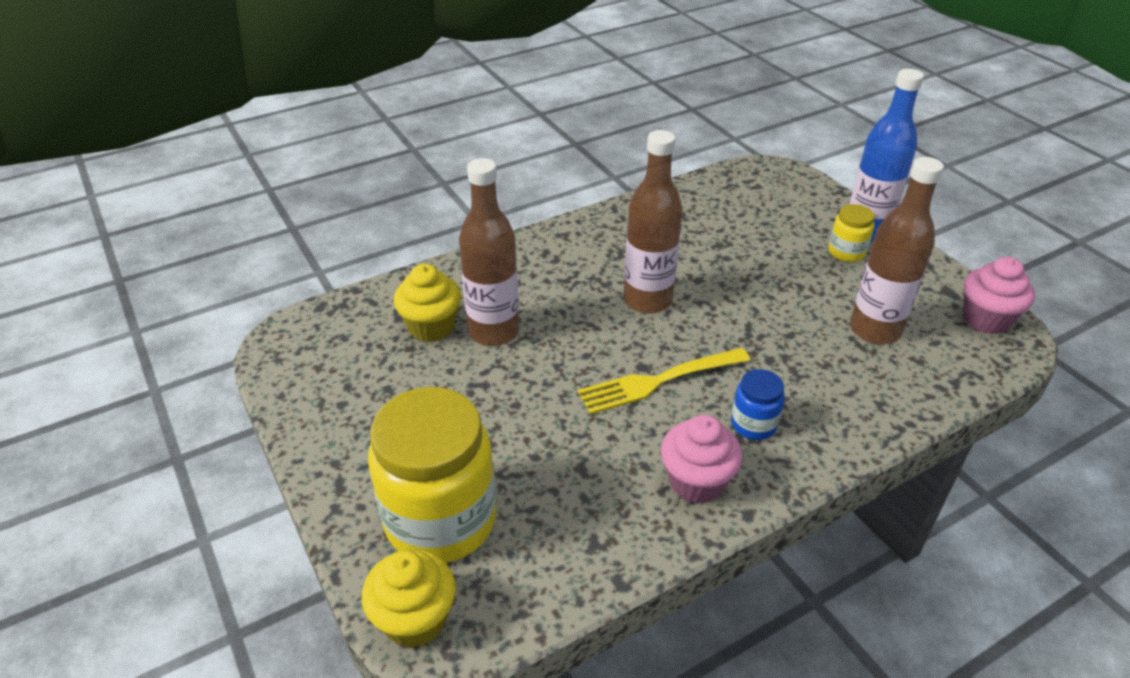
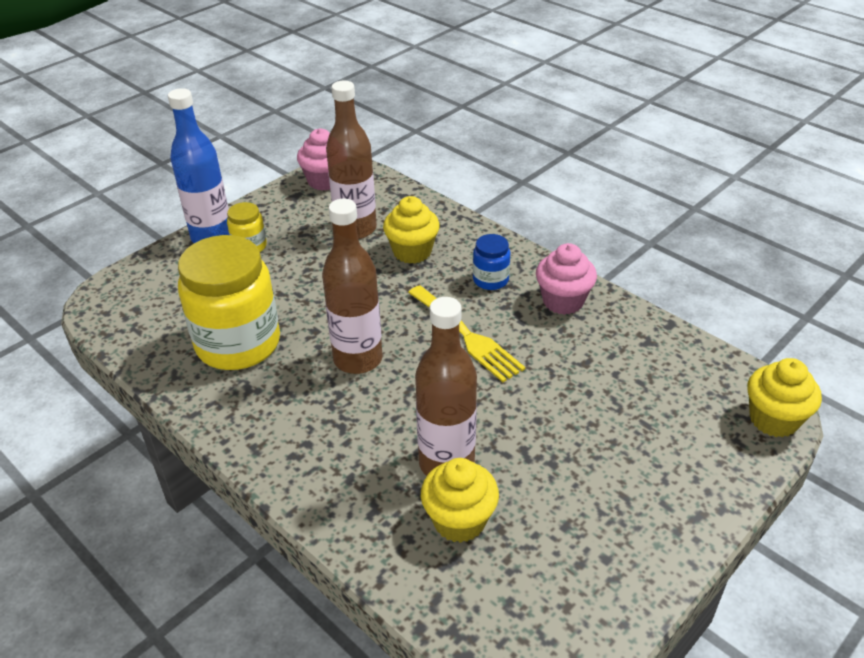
camera: 105 degrees left, 0 degrees up
(441, 520) = (686, 432): yellow jar -> yellow jar (238, 344)
(822, 368) = (412, 252): none -> yellow cupcake

